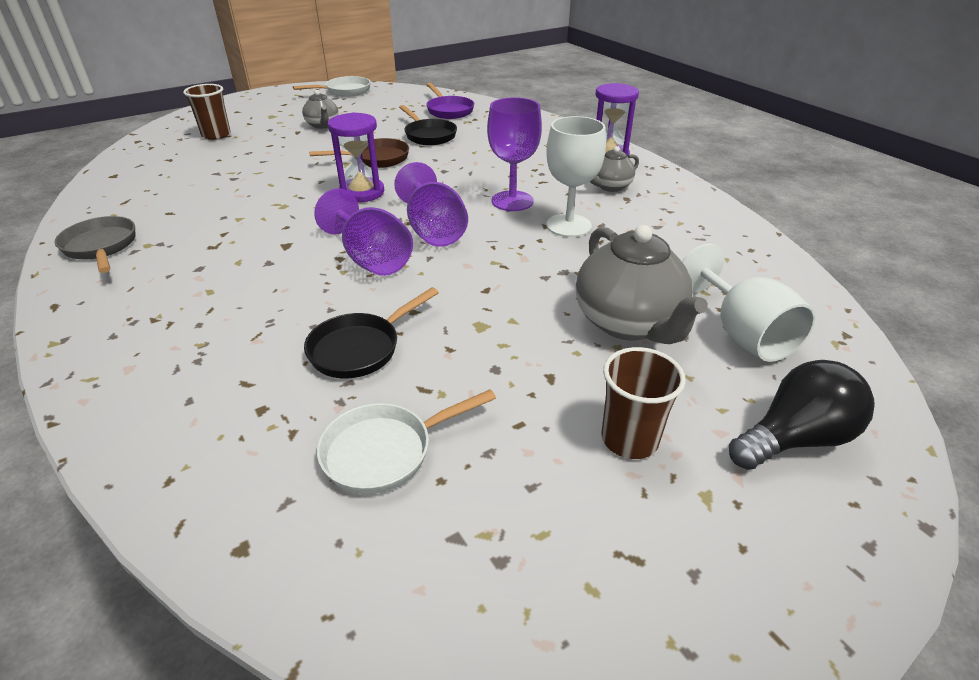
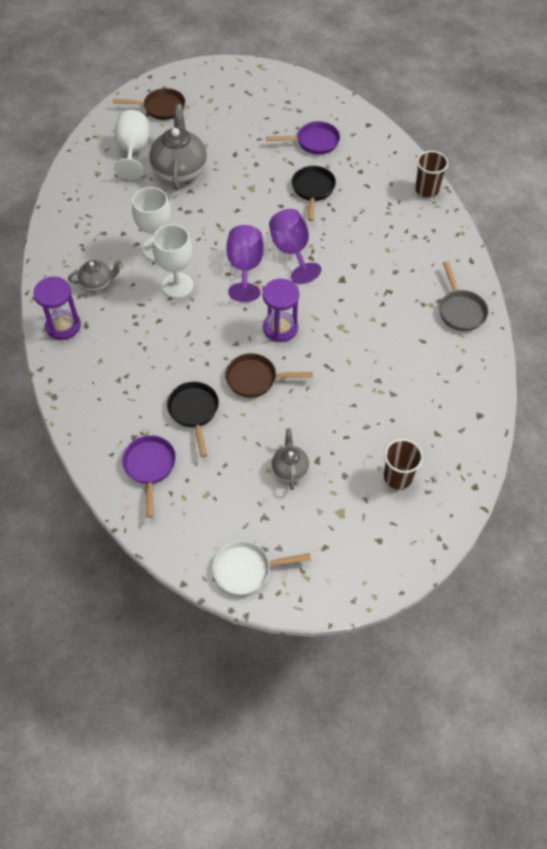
camera: 160 degrees left, 20 degrees up
(360, 348) = (313, 190): black pan -> black pan turned 60 degrees counterclockwise
(385, 451) = (314, 142): white pan -> purple pan
(512, 201) = (177, 285): purple goblet -> white goblet
(629, 439) = (221, 123): brown cup -> brown cup (427, 190)
(794, 438) = (161, 108): black light bulb -> brown pan

